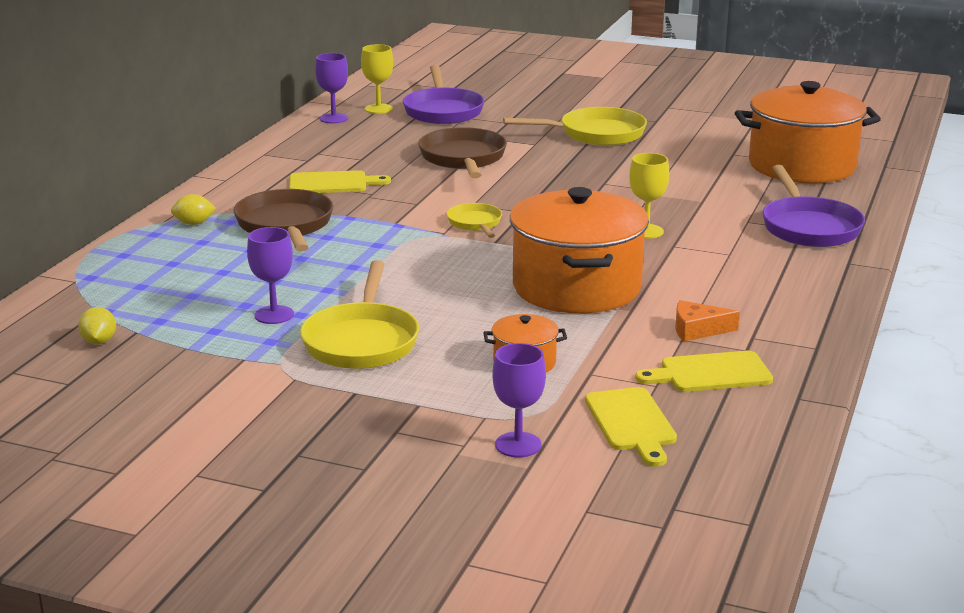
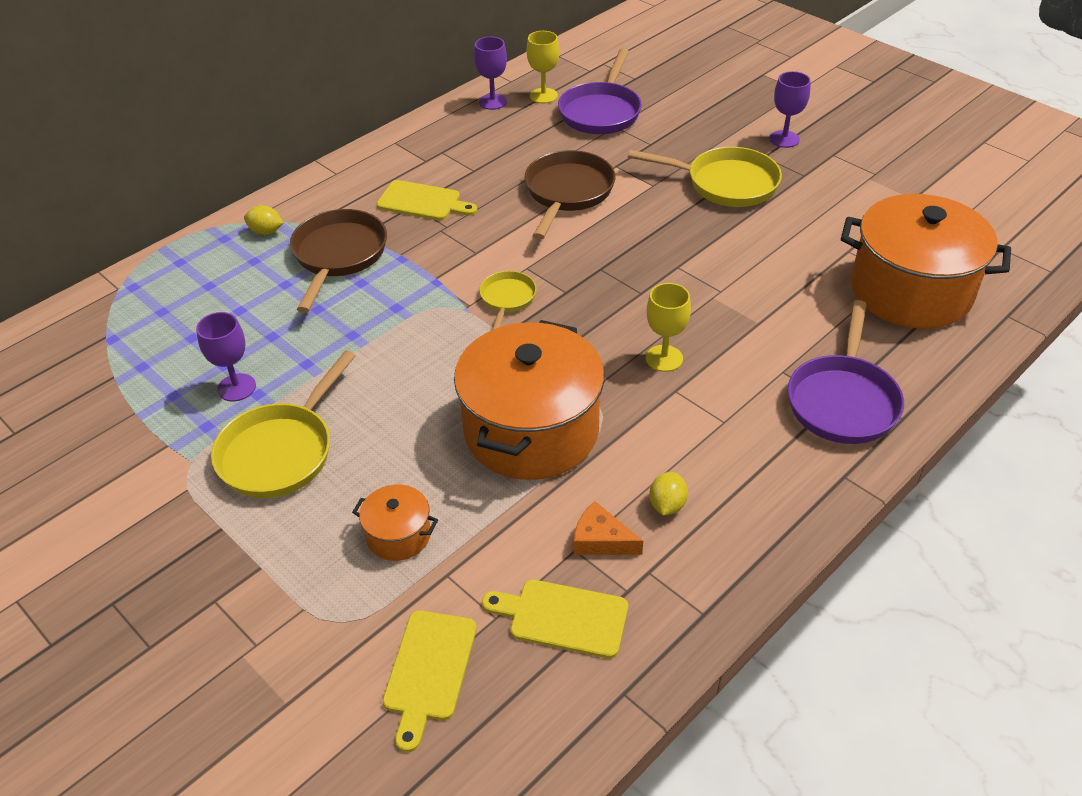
camera: 25 degrees right, 20 degrees up
(99, 341) = (76, 381): yellow lemon -> yellow lemon (667, 505)
(518, 445) = (302, 664): purple goblet -> purple goblet (784, 139)

